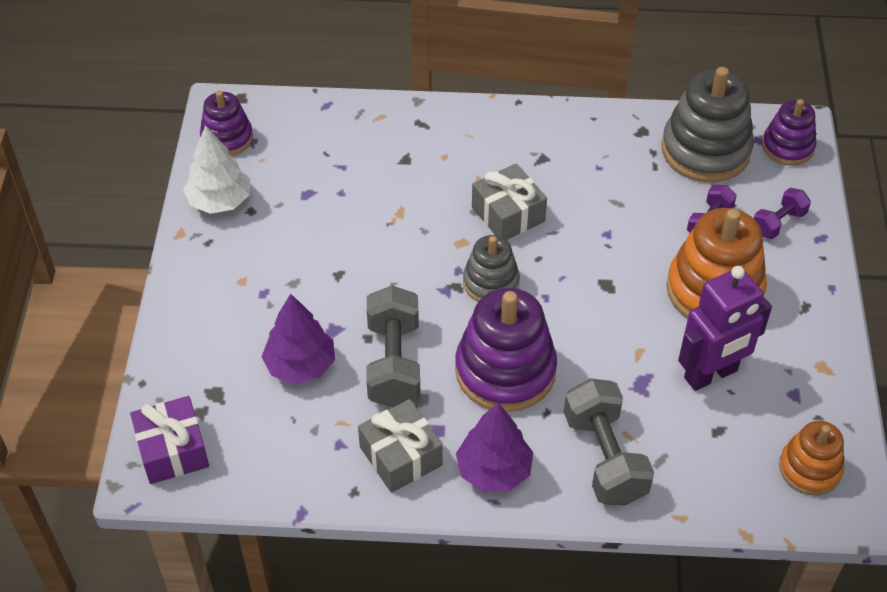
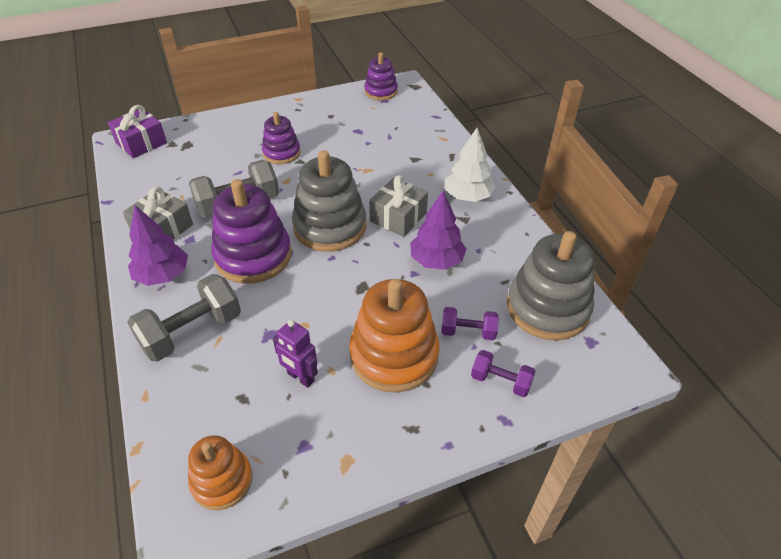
camera: 65 degrees right, 5 degrees down
(220, 201) = (331, 104): white tree -> white tree (468, 196)
(300, 365) = (220, 168): purple tree -> purple tree (436, 261)
(491, 282) = (330, 227): grey stacking toy -> grey stacking toy, size x1.70
(711, 375) = (300, 377): purple robot -> purple robot, size x0.59
(787, 147) = (599, 364): purple stacking toy -> purple stacking toy (281, 153)

